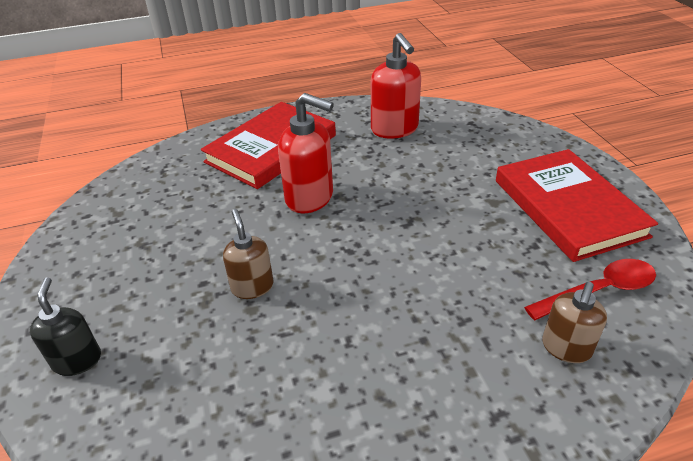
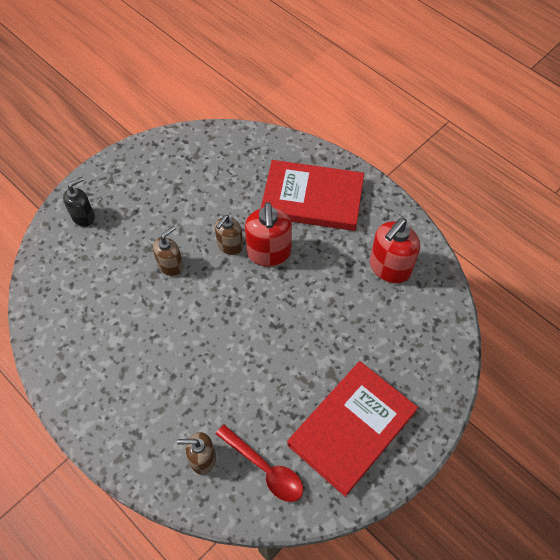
camera: 60 degrees right, 20 degrees up
(272, 225) = (230, 246): none -> brown soap dispenser

